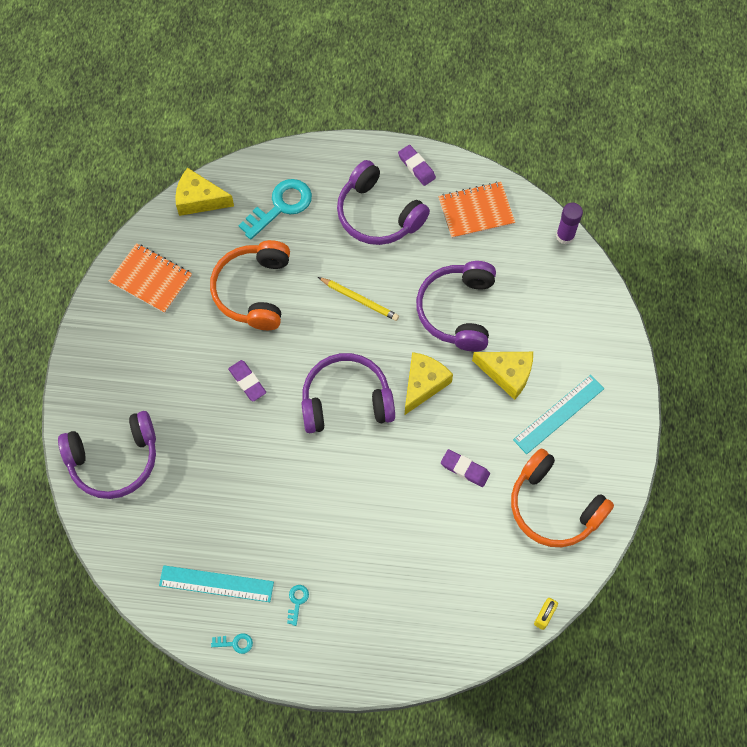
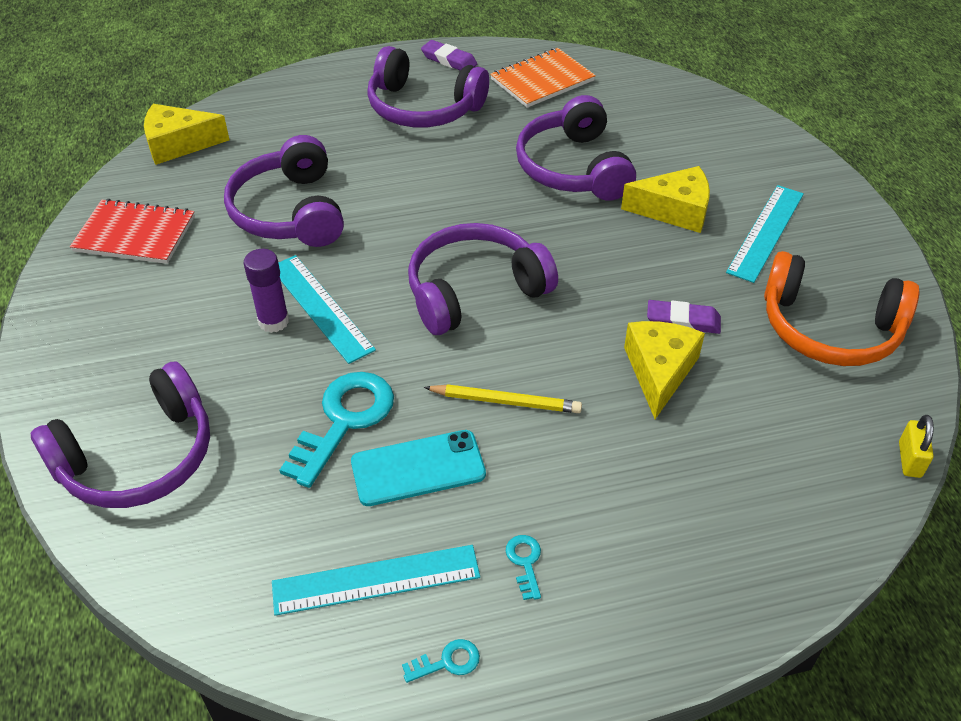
camera: 20 degrees left, 20 degrees down
(151, 279) = (135, 234): orange notebook -> red notebook
(247, 382) = (321, 307): purple eraser -> turquoise ruler
(254, 291) = (290, 212): orange headphones -> purple headphones
(263, 521) = (418, 468): none -> turquoise phone
(281, 206) = (293, 127): turquoise key -> turquoise key (344, 421)
(359, 300) = (440, 187): yellow pencil -> yellow pencil (506, 401)
(423, 384) = (571, 247): yellow cheese -> yellow cheese (659, 371)
(565, 236) = (659, 77): purple glue stick -> purple glue stick (273, 321)

